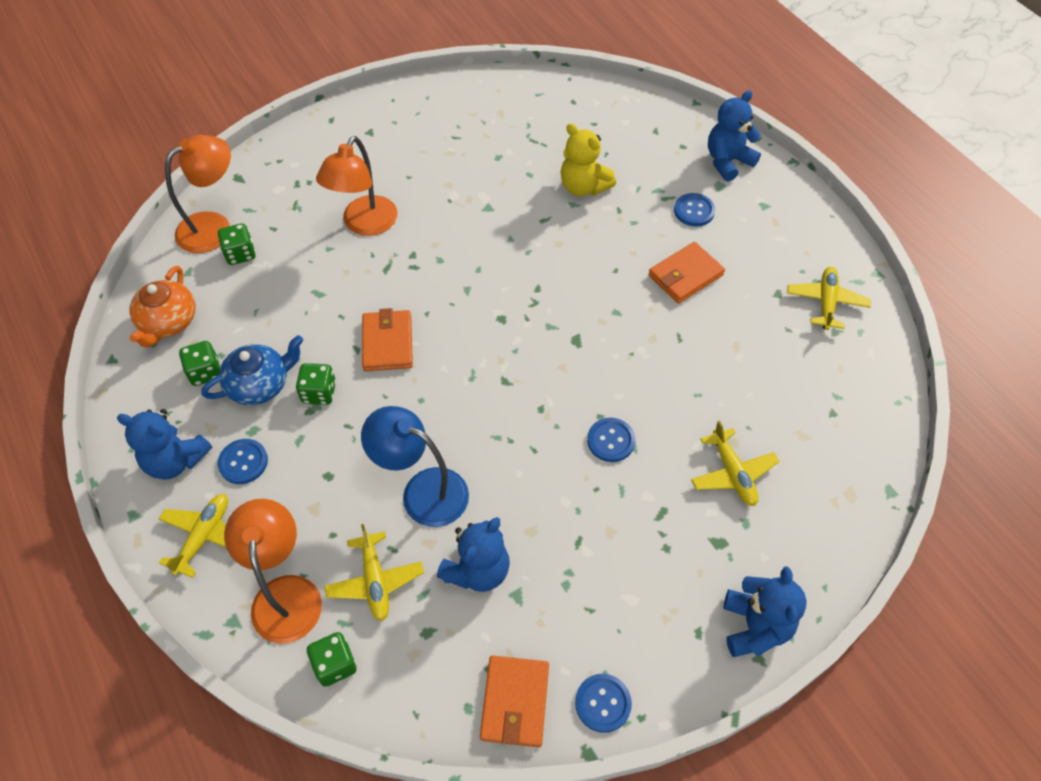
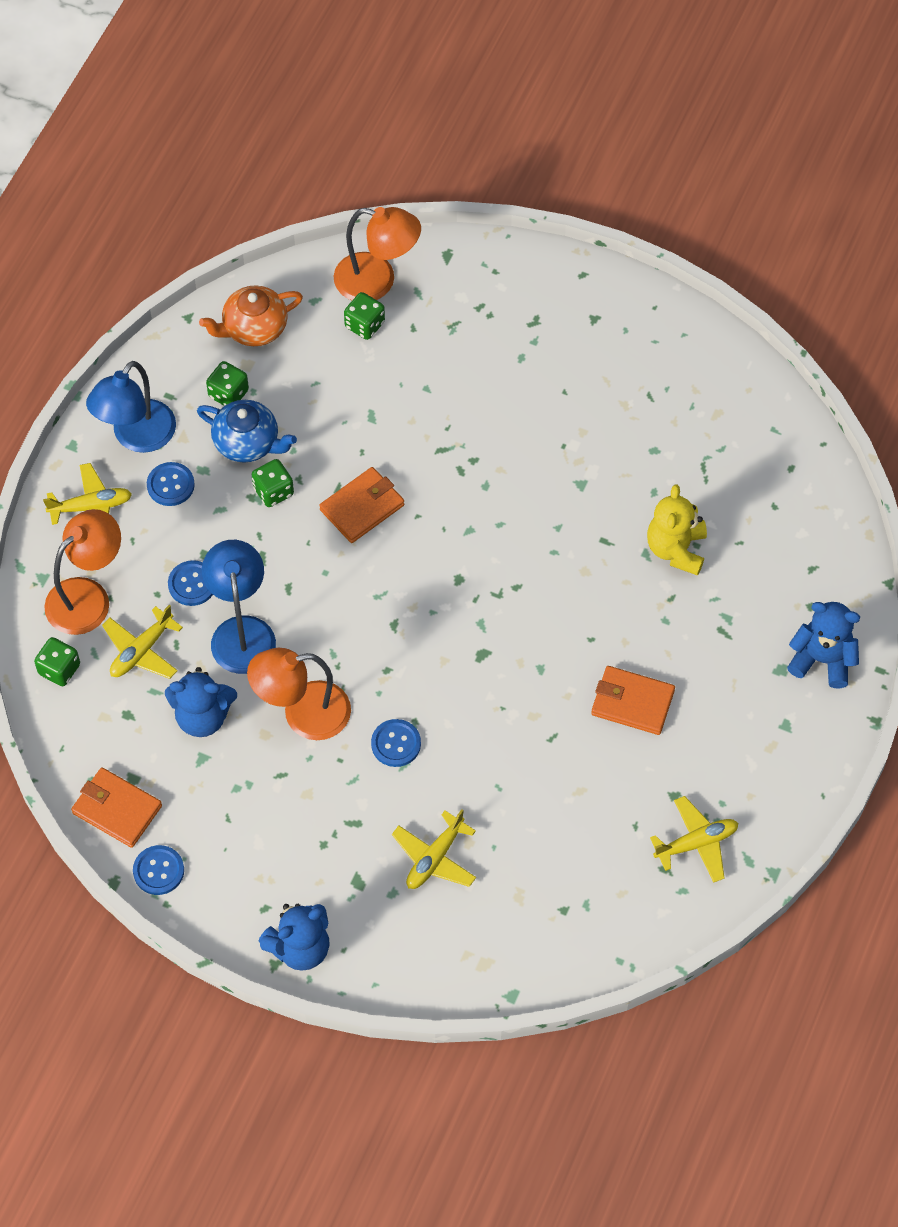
camera: 55 degrees right, 5 degrees up
(176, 460) = (137, 437): blue teddy bear -> blue lamp
(364, 224) = (476, 397): orange lamp -> orange lamp (303, 714)
(515, 702) = (117, 809): orange wallet -> orange wallet turned 60 degrees clockwise
(694, 211) = (724, 665): blue button -> blue button (192, 584)

